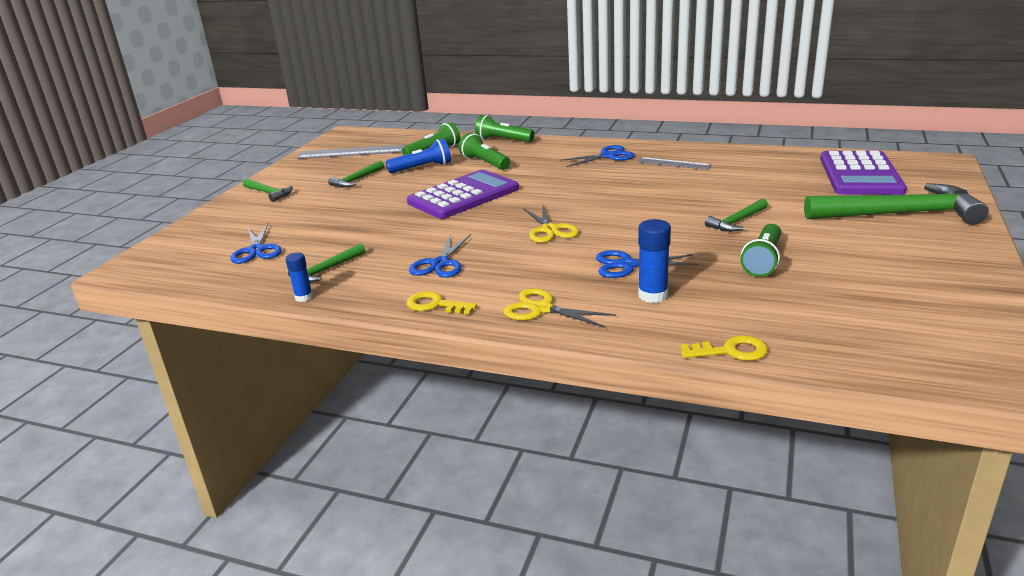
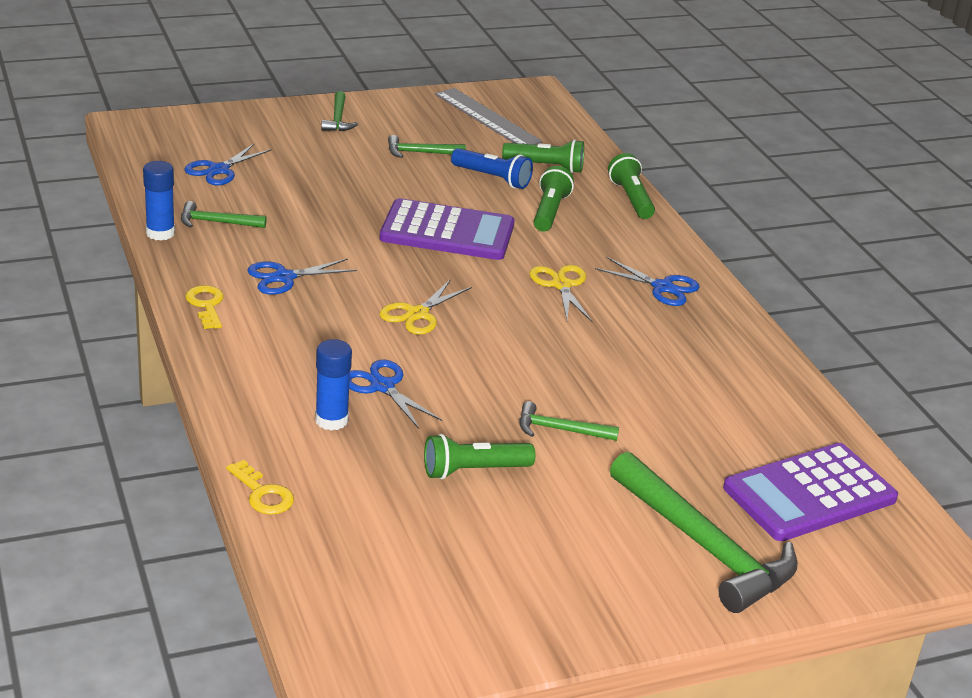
camera: 45 degrees right, 5 degrees up
(304, 297) = (160, 233): blue glue stick -> blue glue stick, size x1.57
(542, 309) = (249, 365): yellow scissors -> yellow scissors (561, 285)
(673, 163) = (690, 340): grey ruler -> none

